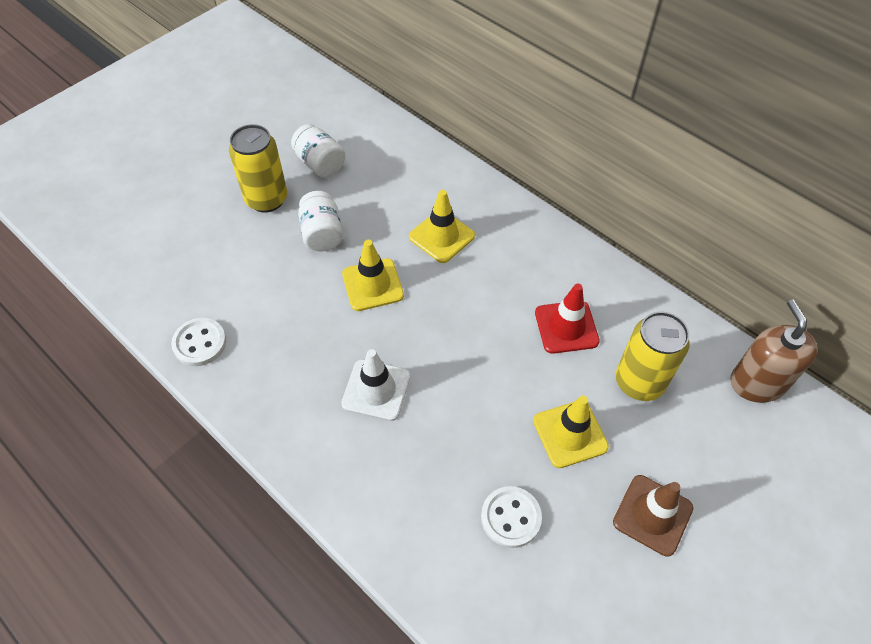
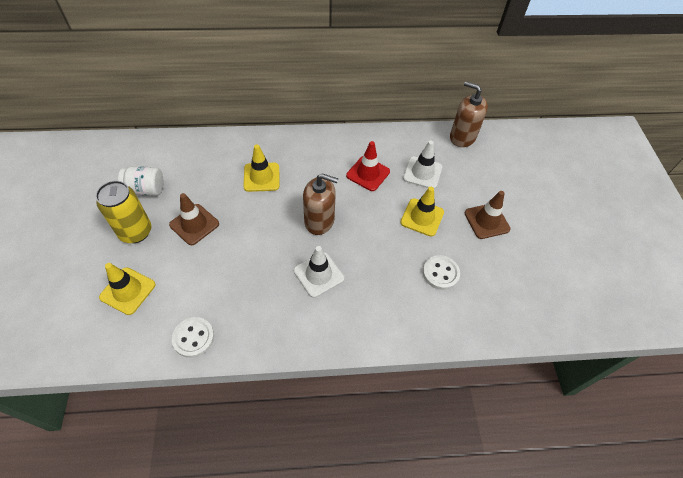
camera: 50 degrees left, 0 degrees up
(322, 234) = (194, 224): white jar -> brown traffic cone
(372, 285) = (255, 227): yellow traffic cone -> yellow traffic cone (128, 291)
(445, 334) = (319, 221): none -> brown soap dispenser
(639, 382) = (422, 173): yellow can -> white traffic cone

